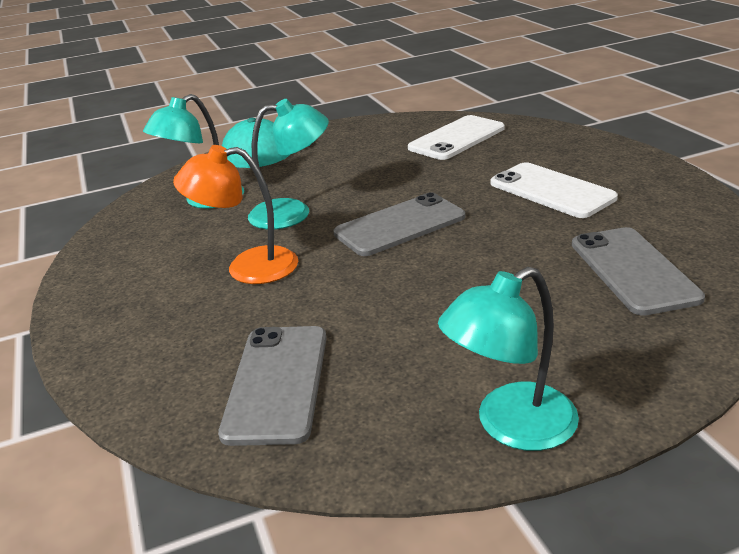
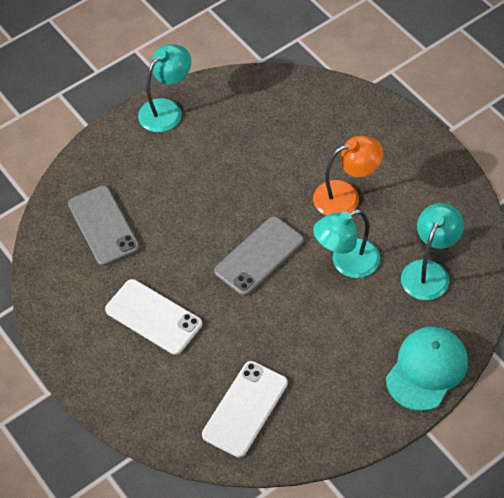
camera: 165 degrees right, 25 degrees up
(277, 383) = (282, 114): grey phone -> none

